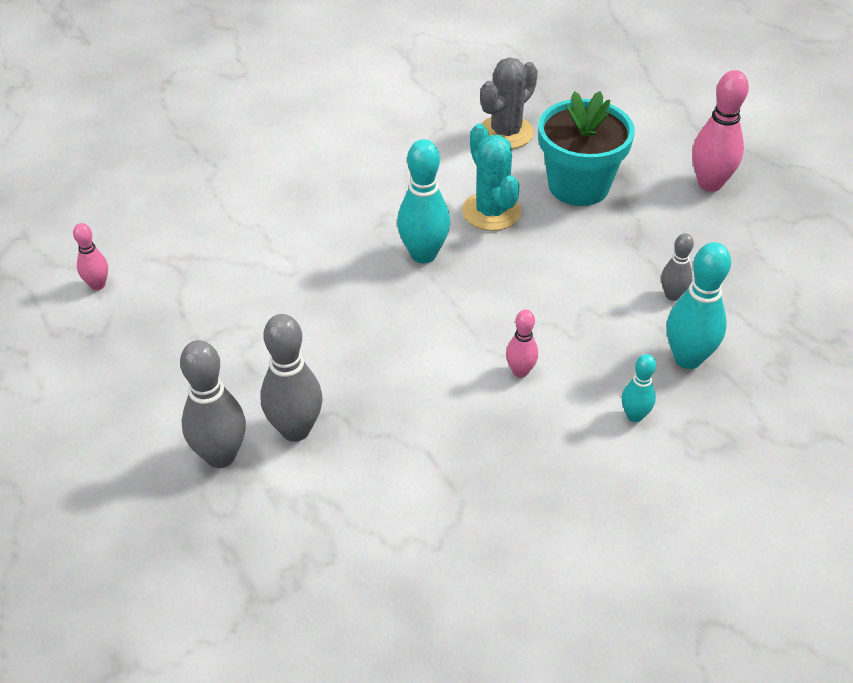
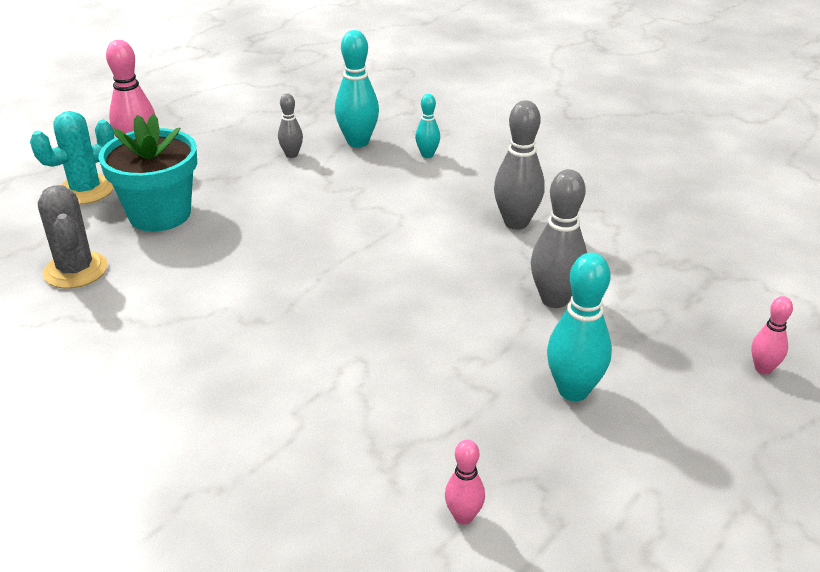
camera: 110 degrees left, 10 degrees down
(220, 456) = (613, 332): grey bowling pin -> grey bowling pin (516, 222)
(423, 254) = (296, 281): turquoise bowling pin -> turquoise bowling pin (573, 390)
(491, 212) = (215, 255): turquoise cactus -> turquoise cactus (85, 190)
(506, 133) = (76, 270): grey cactus -> grey cactus turned 45 degrees clockwise
(520, 371) = (415, 205): pink bowling pin -> pink bowling pin (763, 369)

